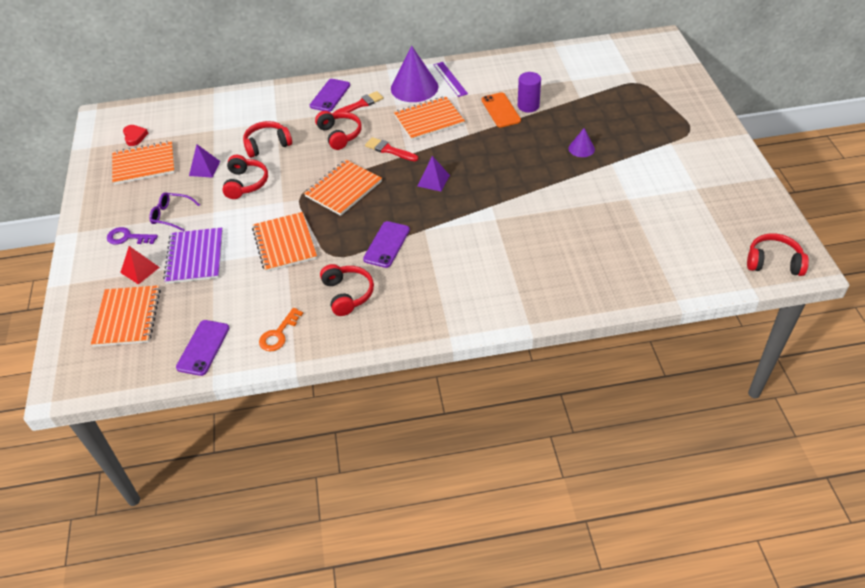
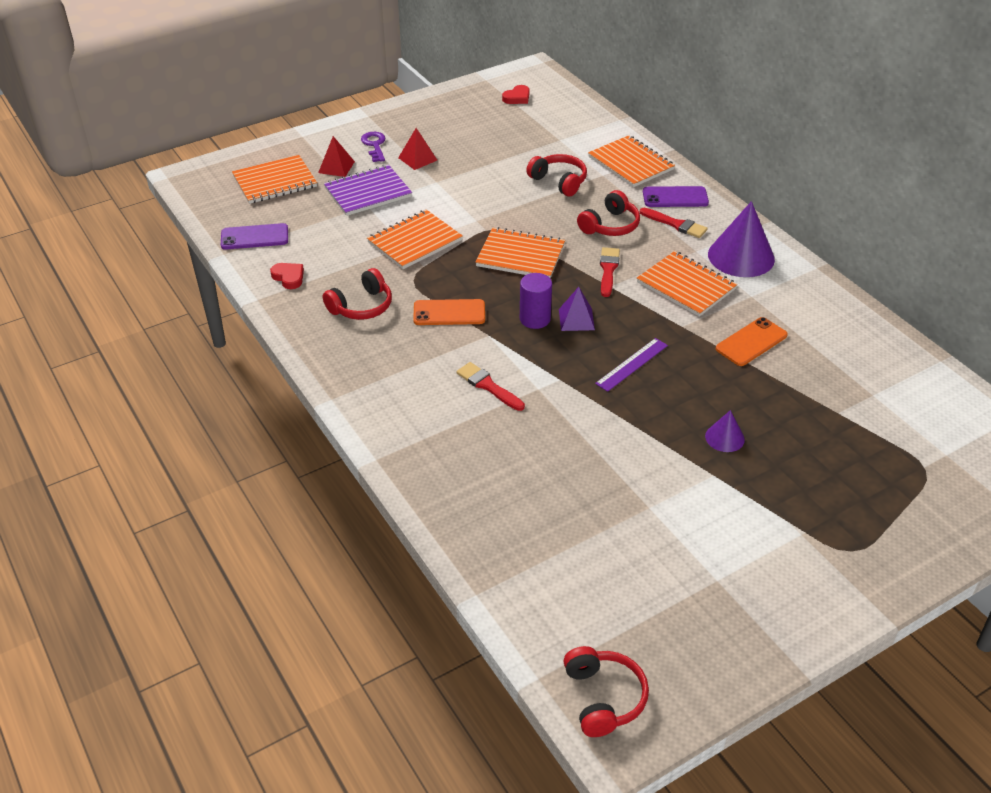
camera: 65 degrees right, 5 degrees down
(144, 164) = (480, 117): orange notebook -> orange notebook (631, 163)
(171, 215) = (417, 159): purple glasses -> red pyramid
(204, 168) = (497, 154): purple pyramid -> none
(245, 183) = (490, 187): red headphones -> none
(278, 334) = (289, 277): orange key -> red heart
(386, 244) = (449, 313): purple phone -> orange phone
(450, 79) = (782, 281): purple ruler -> purple ruler (632, 364)
(480, 244) = (488, 386): none -> red brush
(528, 106) = (780, 365): purple cylinder -> purple cylinder (535, 319)

